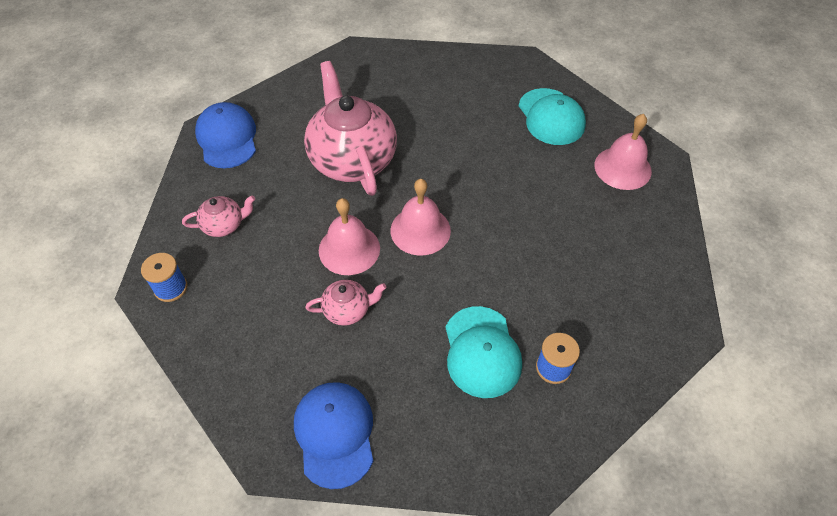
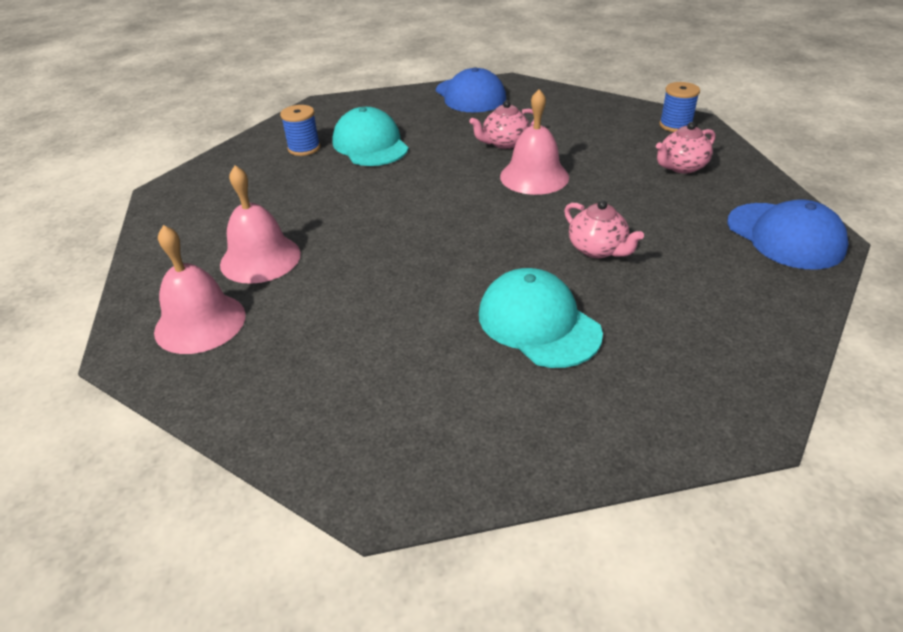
camera: 165 degrees right, 15 degrees down
(352, 159) = (597, 249): pink teapot -> pink teapot, size x0.46
(420, 230) = (466, 204): pink bell -> pink bell (260, 258)
(551, 117) = (315, 377): turquoise cap -> turquoise cap (538, 323)

